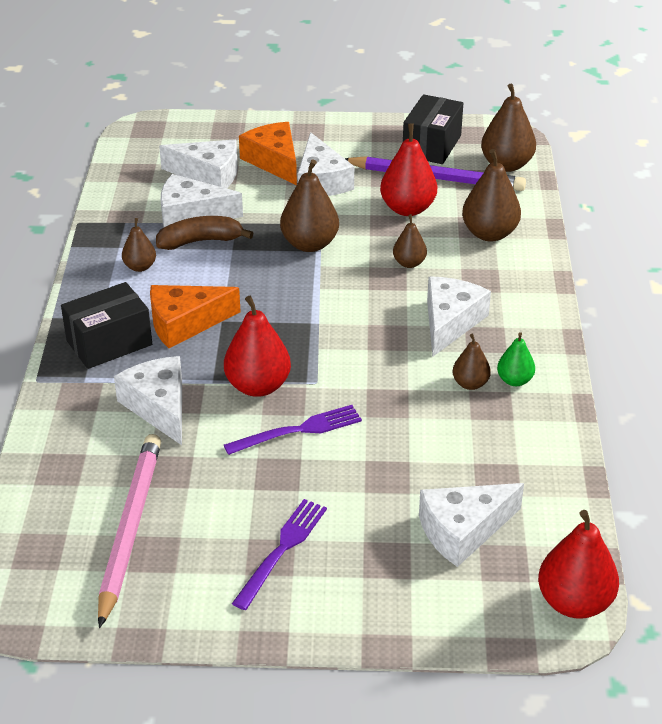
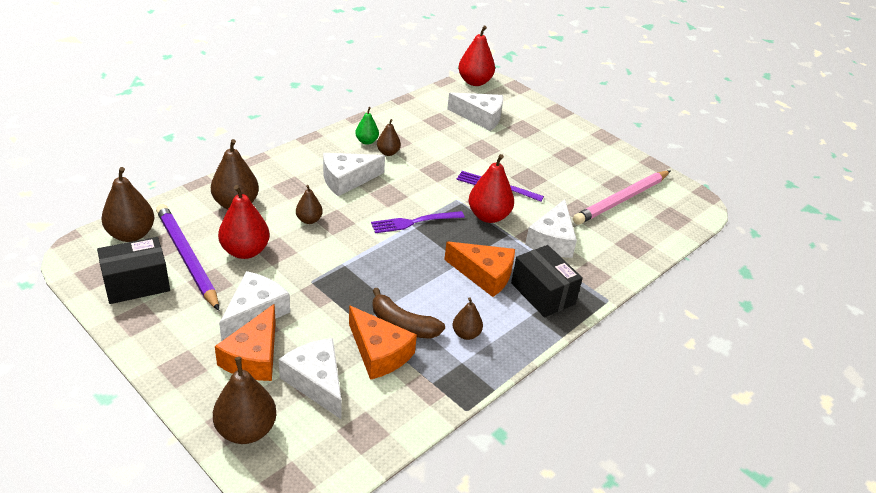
camera: 140 degrees left, 0 degrees up
(109, 343) = (543, 293): black box -> black box turned 45 degrees clockwise
(191, 214) = (379, 353): white cheese -> orange cheese
(282, 549) = (561, 154): purple fork -> purple fork (413, 222)
(309, 244) = (341, 272): brown pear -> brown pear (246, 430)

